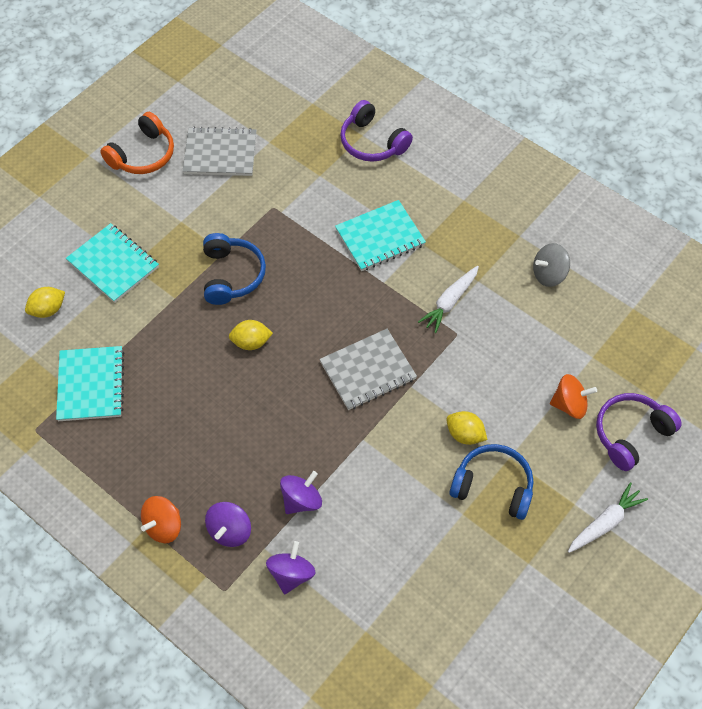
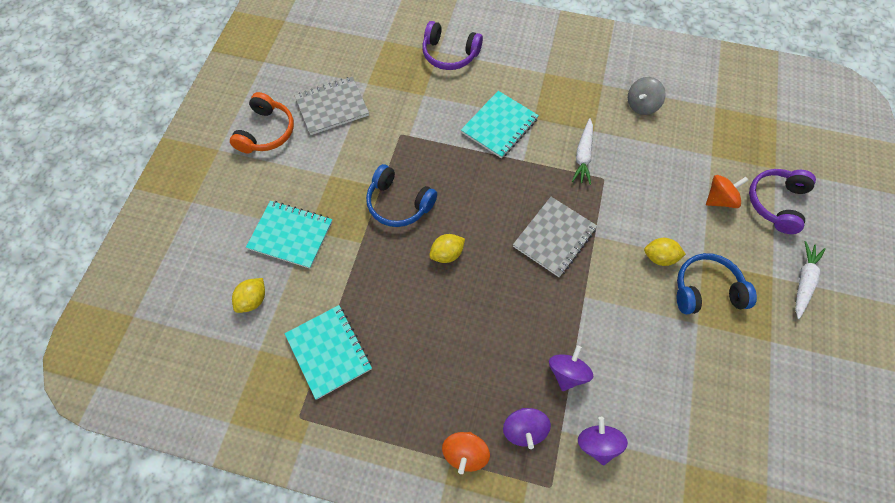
camera: 25 degrees left, 5 degrees up
(232, 275) = (398, 203): blue headphones -> blue headphones turned 150 degrees clockwise

